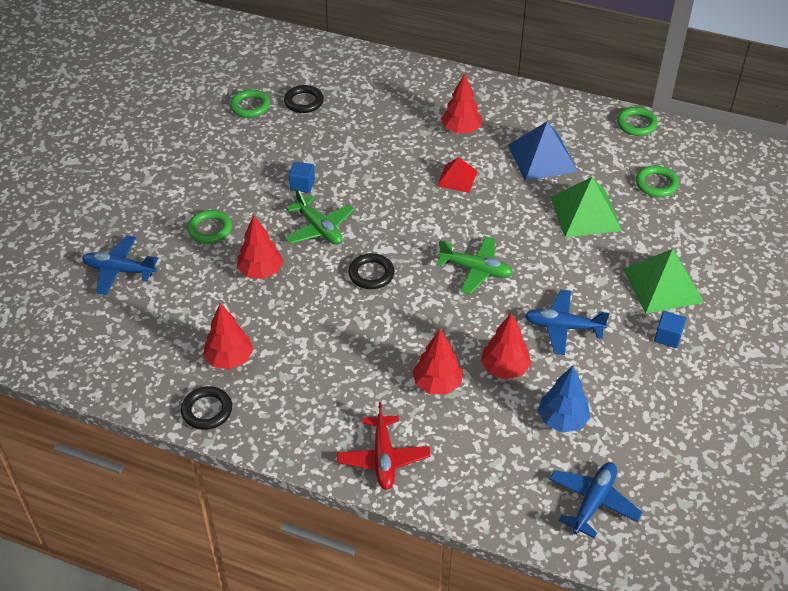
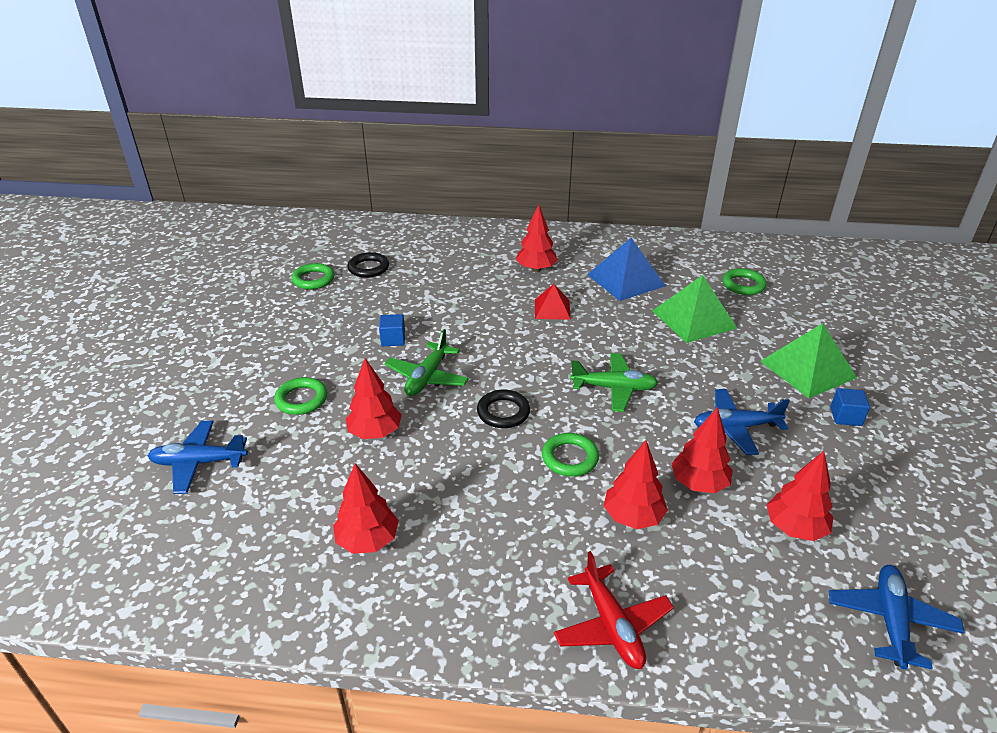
camera: 15 degrees left, 10 degrees down
(207, 410) = (357, 614): black ring -> none
(319, 228) = (427, 377): green plane -> green plane turned 75 degrees clockwise
(562, 420) = (795, 528): blue tree -> red tree
(636, 124) = (695, 242): green ring -> green ring (570, 458)

